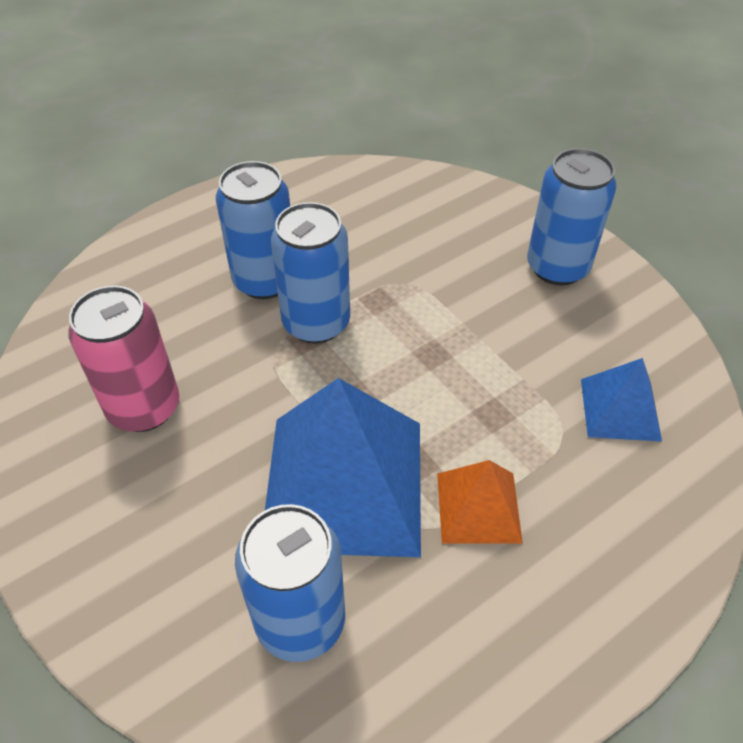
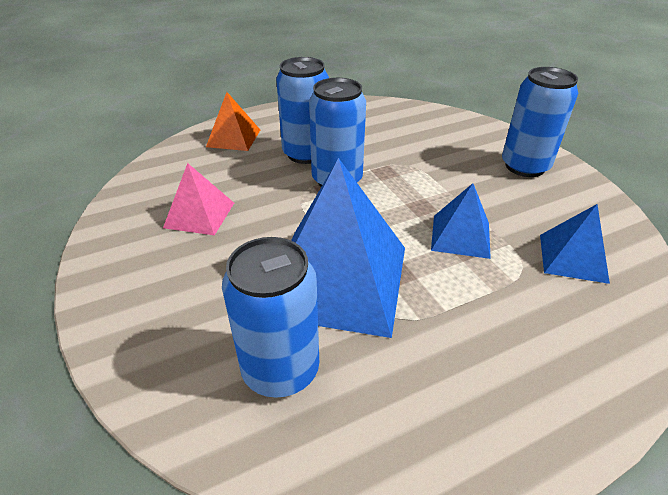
camera: 10 degrees right, 10 degrees down
(144, 407) = (199, 215): pink can -> pink pyramid
(478, 507) = (446, 309): orange pyramid -> orange pyramid (234, 138)
(486, 394) = (460, 236): none -> blue pyramid

